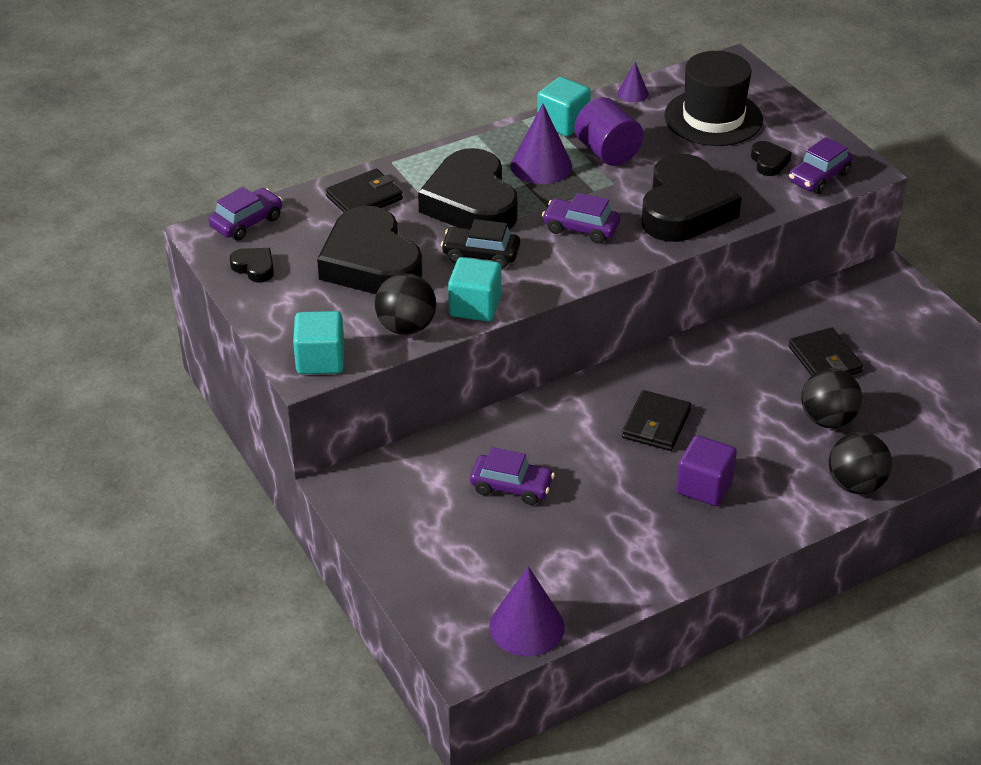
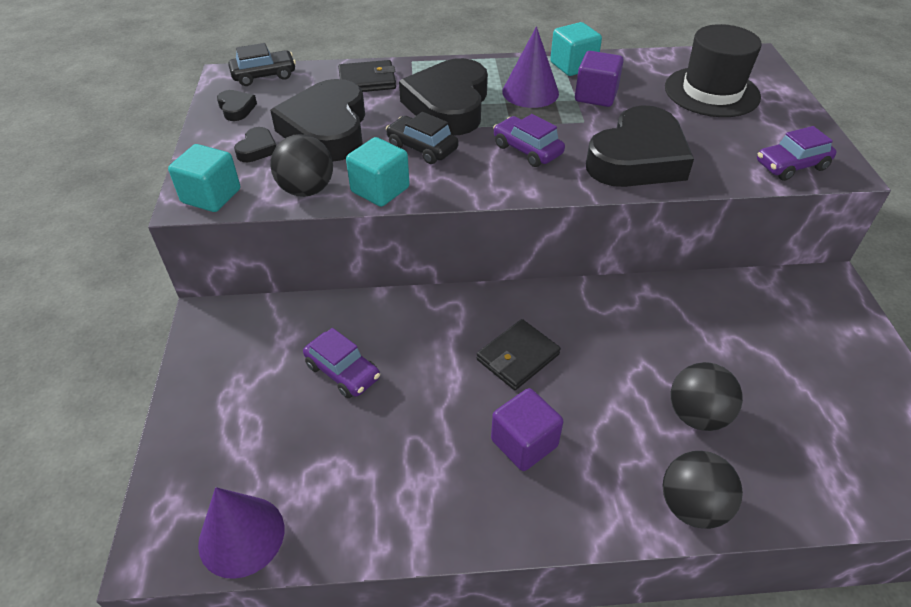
camera: 25 degrees right, 5 degrees up
(247, 222) = (264, 75): purple car -> black car
(607, 152) = (596, 96): purple cylinder -> purple cube
(633, 93) = (649, 58): purple cone -> none
(769, 162) = (746, 140): black heart -> black heart (257, 149)
(825, 359) = (725, 348): black wallet -> none

